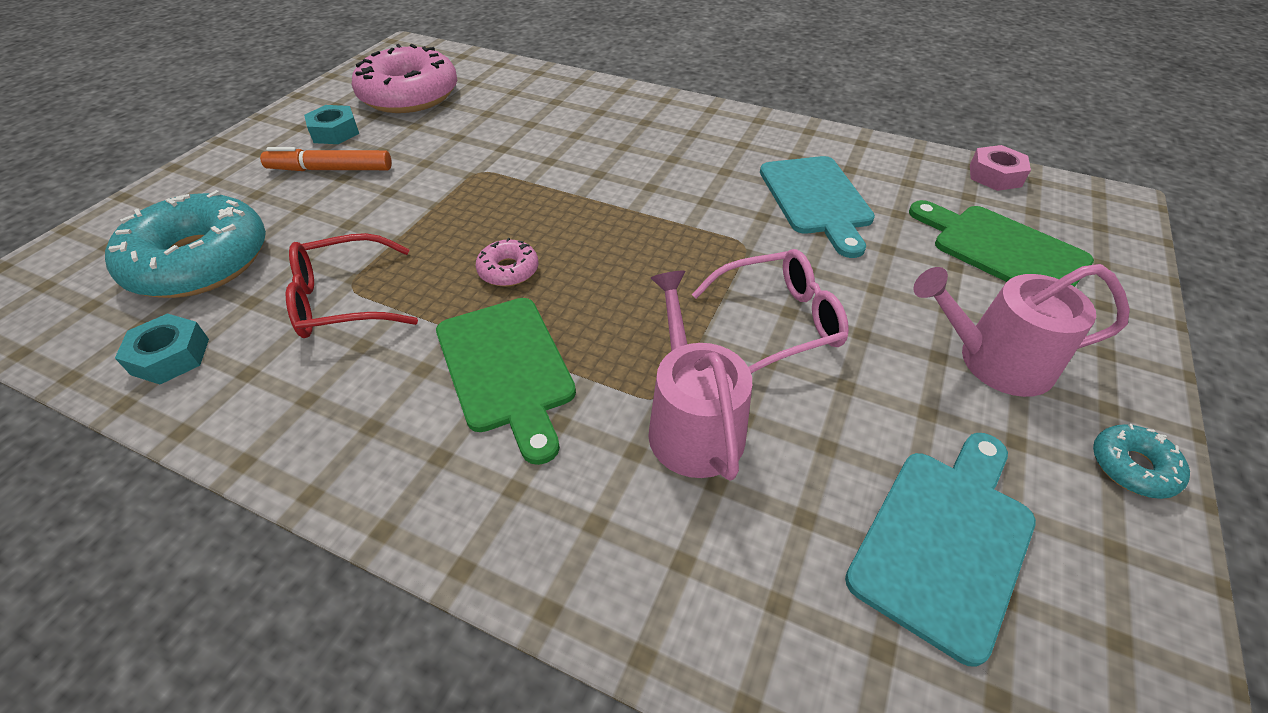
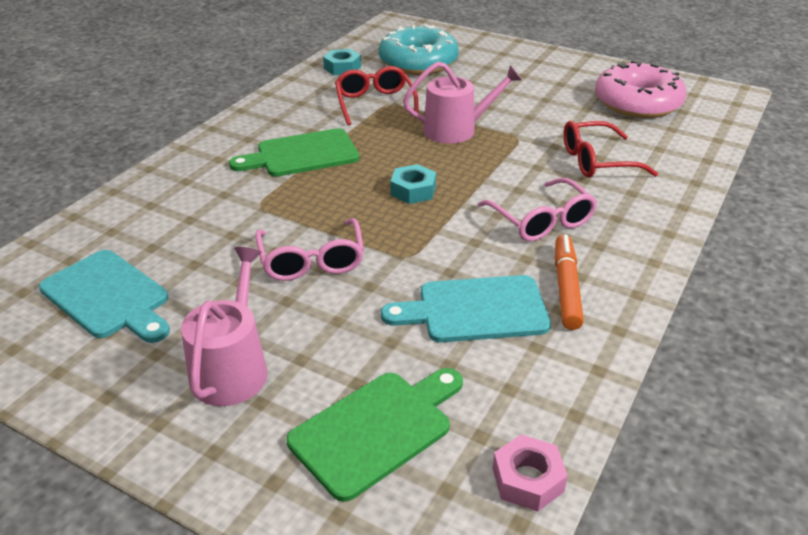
camera: 95 degrees right, 10 degrees down
(331, 169) = (517, 85): orange marker -> orange marker (566, 288)
(335, 132) = (569, 81): turquoise nut -> turquoise nut (413, 190)
(508, 270) = (393, 152): pink donut -> none
(538, 124) = (598, 161): none -> red glasses
(657, 161) = (541, 220): none -> pink glasses
(692, 423) = (234, 214): pink watering can -> pink watering can (456, 130)
(1132, 467) = (104, 410): turquoise donut -> none

